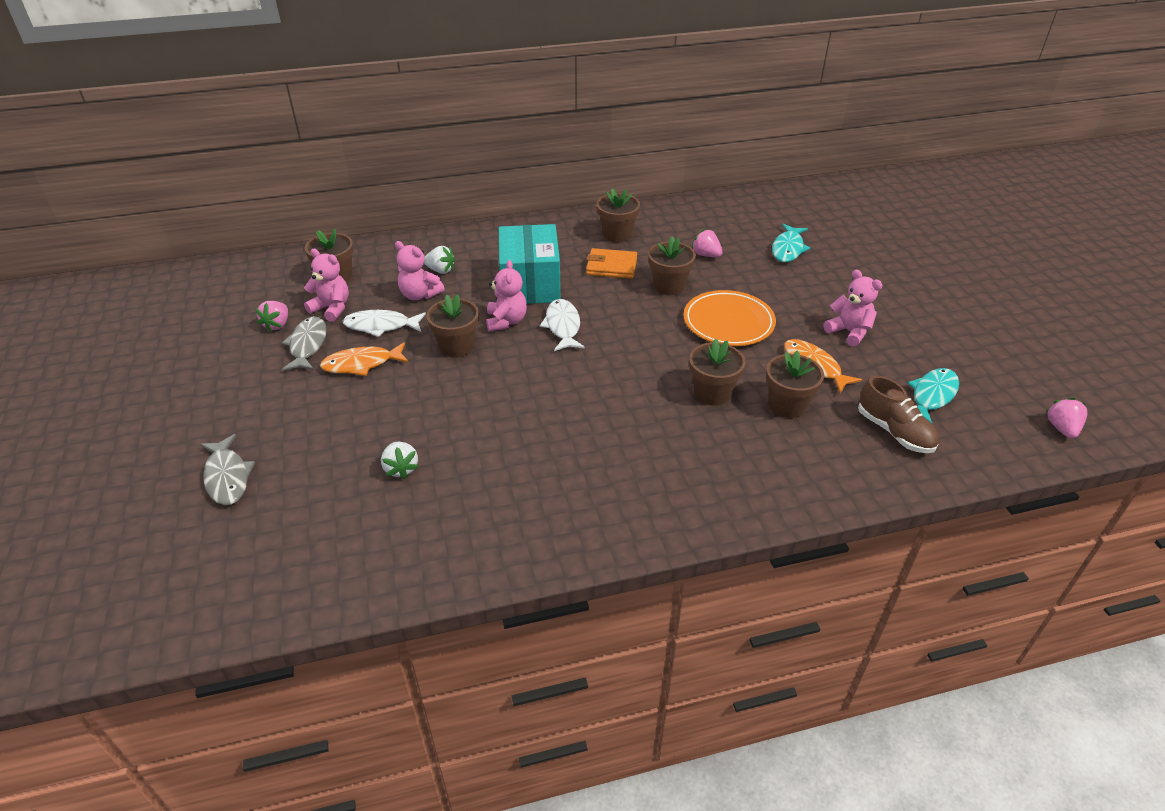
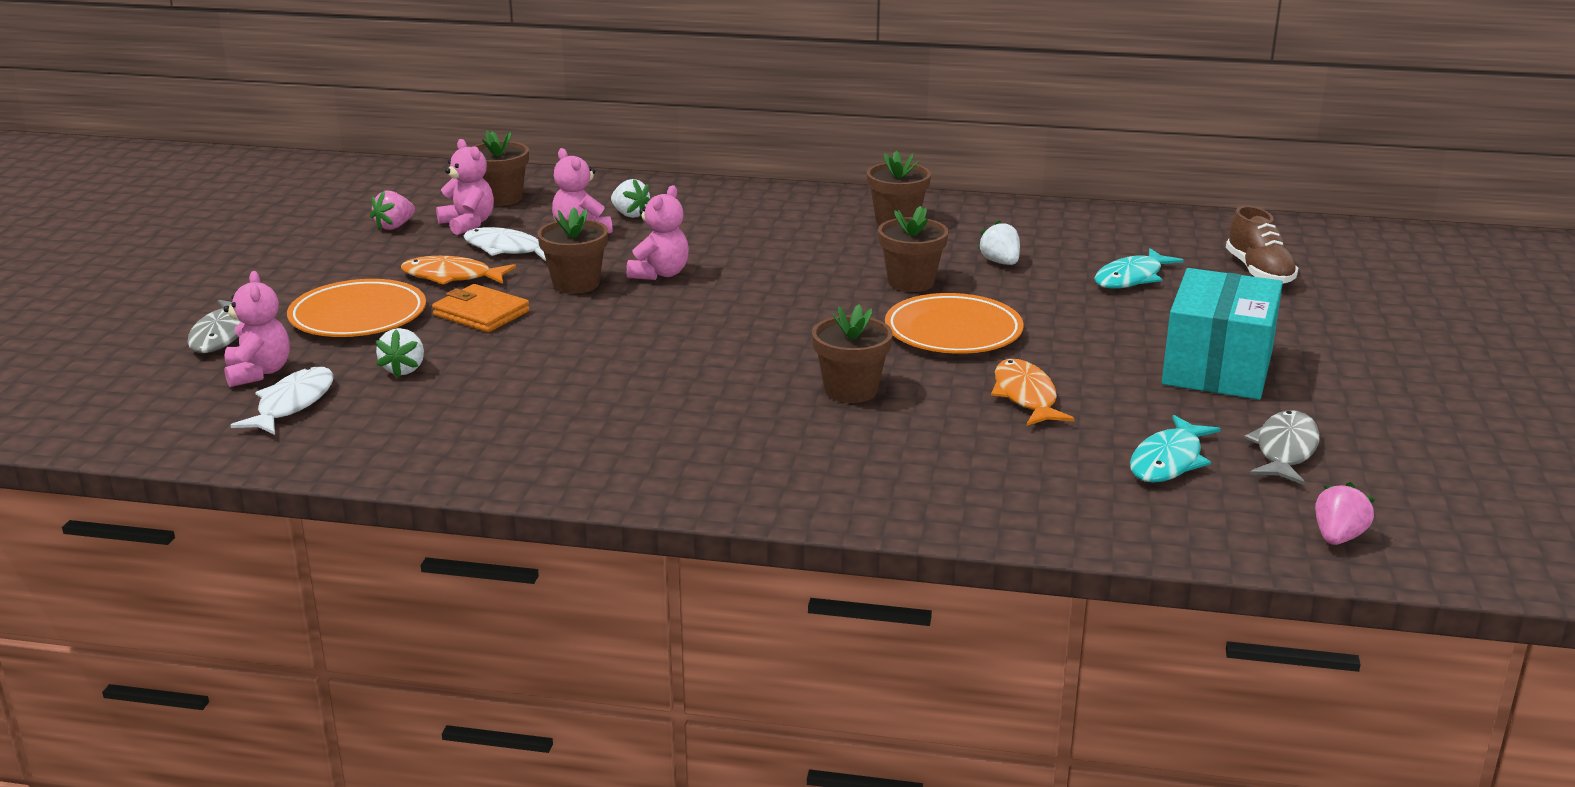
camera: 25 degrees right, 15 degrees down
(307, 345) = (409, 249): grey fish -> grey fish (1285, 450)
(322, 424) = (358, 316): none -> orange plate
(530, 284) = (727, 247): turquoise box -> turquoise box (1217, 368)
(563, 326) = (726, 292): white fish -> white fish (292, 404)
(611, 266) = (854, 250): orange wallet -> orange wallet (481, 313)
(706, 255) = (1000, 262): pink strawberry -> white strawberry
(787, 405) = (941, 423): brown flower pot -> none
(849, 332) = (1121, 375): pink teddy bear -> pink teddy bear (258, 373)
(894, 431) = (1066, 480): brown shoe -> brown shoe (1259, 272)
(932, 396) = (1168, 461): turquoise fish -> turquoise fish turned 150 degrees clockwise

